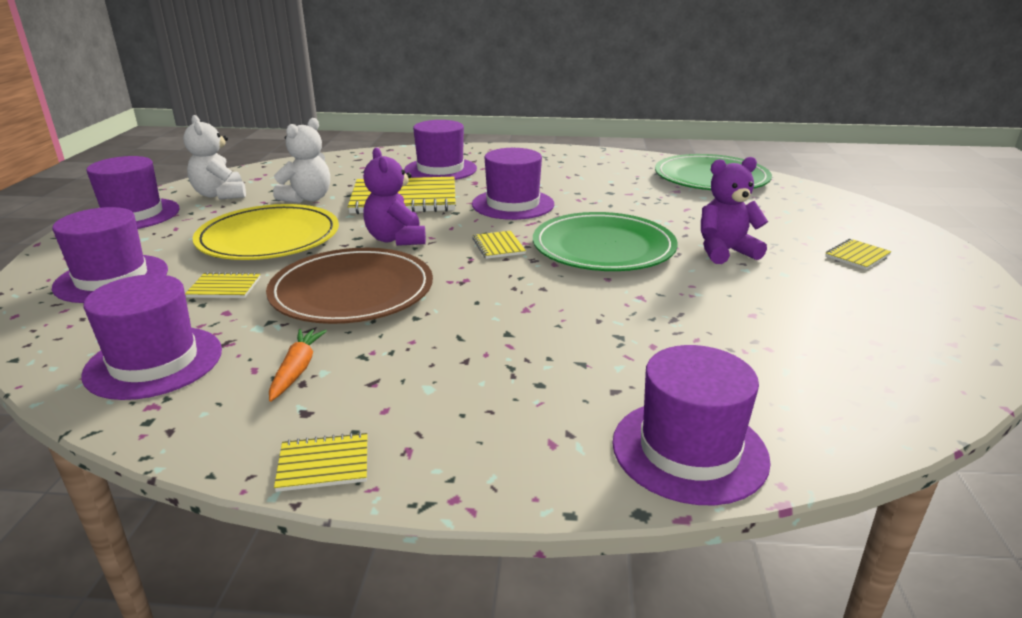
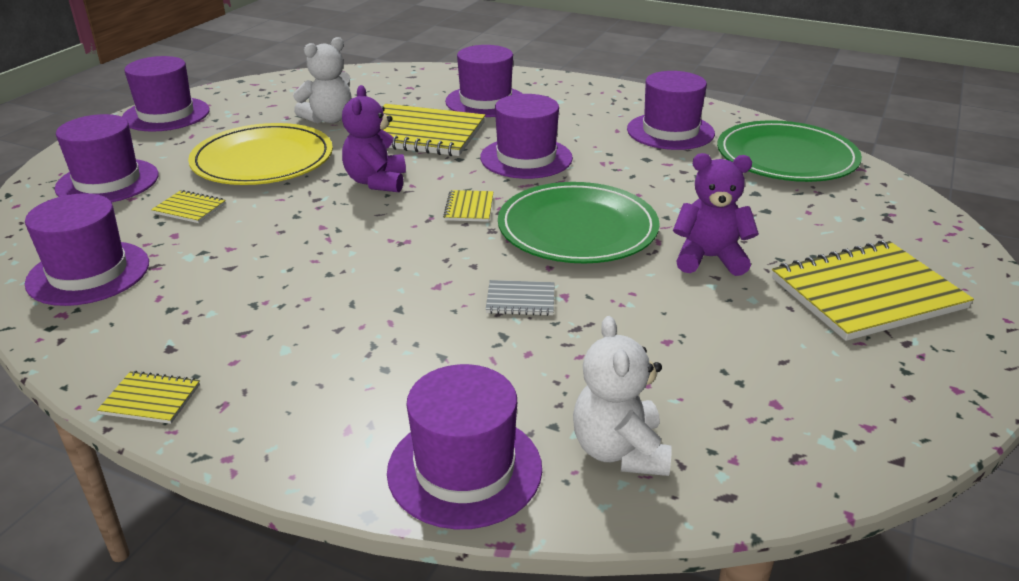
camera: 20 degrees right, 5 degrees up
(220, 195) = (253, 103): white teddy bear -> white teddy bear (619, 451)
(297, 370) = (191, 306): orange carrot -> none
(352, 291) = (294, 233): brown plate -> none
(608, 307) = (520, 300): none -> grey notebook
(610, 172) = (670, 131): none -> purple hat
(857, 256) = (867, 293): yellow notebook -> yellow notebook, size x2.28

